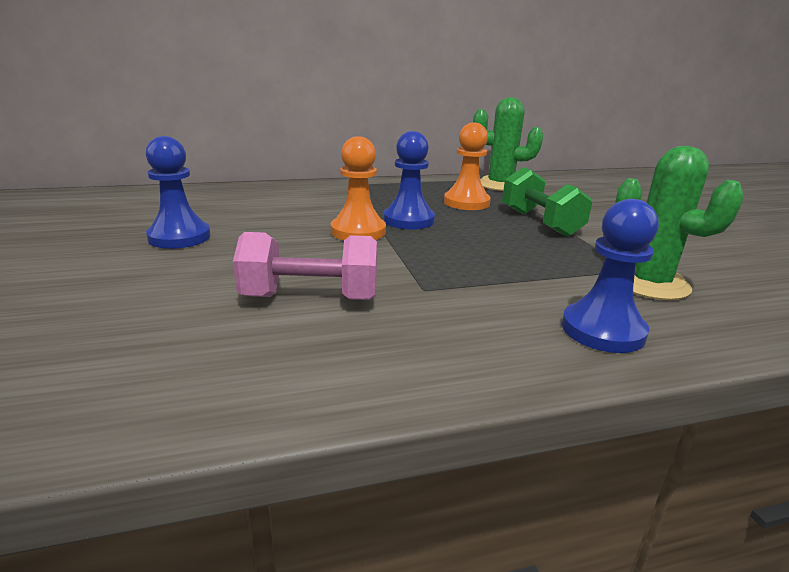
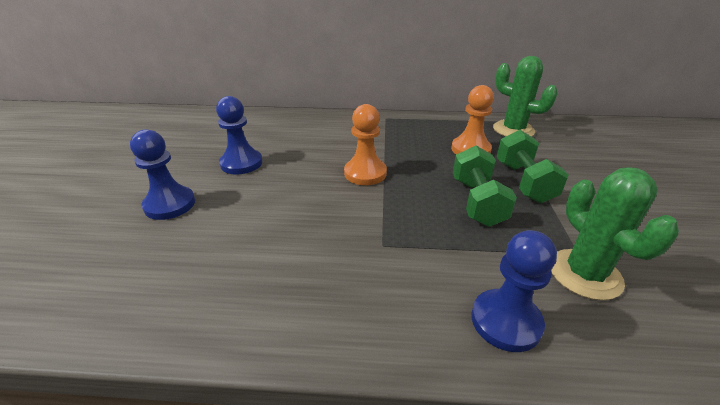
camera: 20 degrees right, 10 degrees up
(310, 298) = (297, 239): pink dumbbell -> none
(408, 220) = (411, 165): blue pawn -> blue pawn (170, 204)
(504, 242) = (477, 202): none -> green dumbbell

